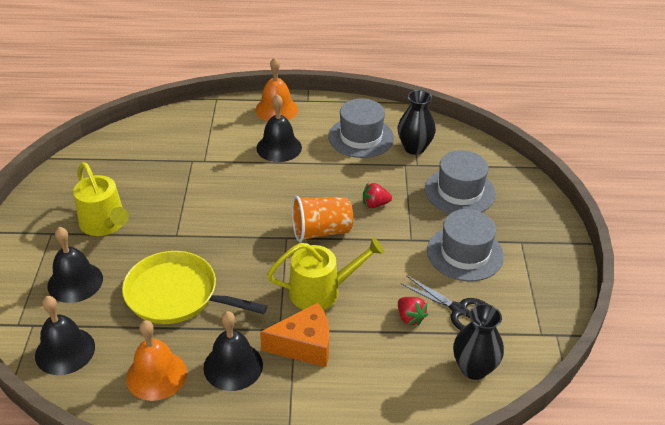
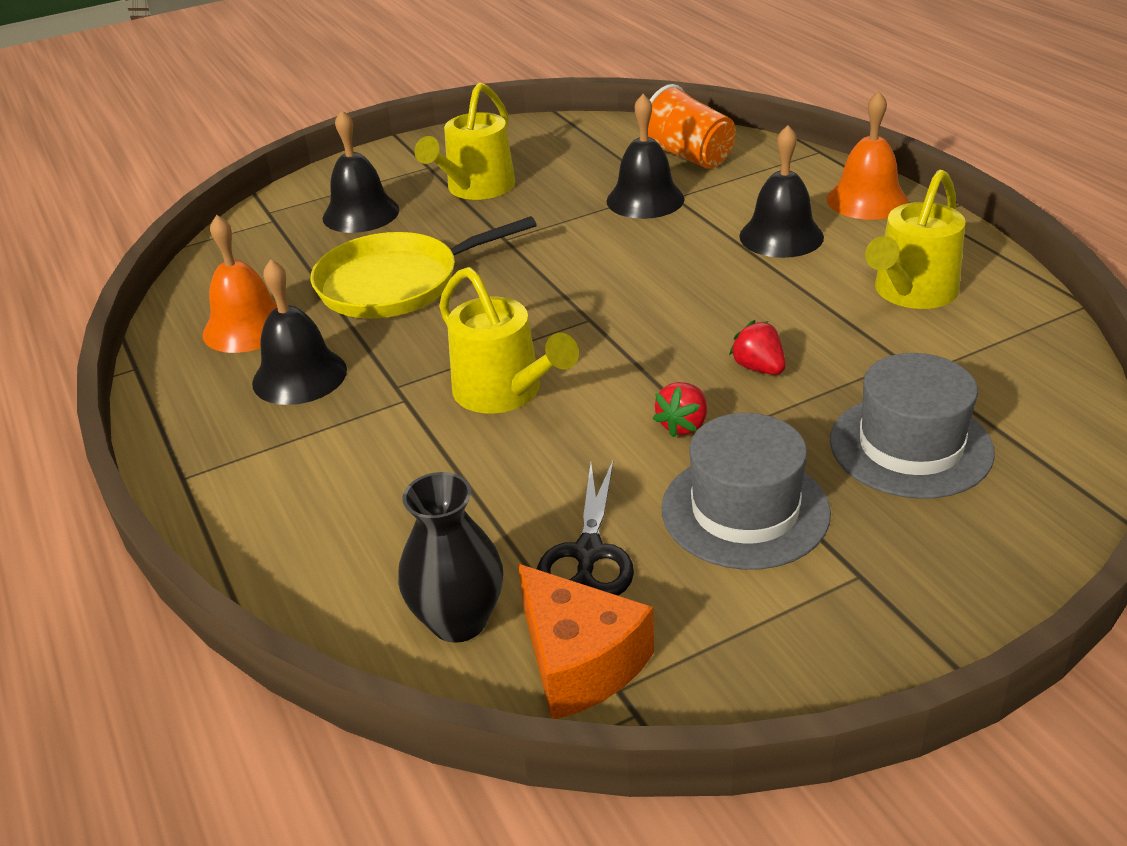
camera: 65 degrees right, 5 degrees down
(65, 351) = (247, 255): black bell -> black bell (645, 199)
(176, 295) = (395, 284): yellow pan -> yellow pan turned 105 degrees counterclockwise
(304, 345) = (380, 420): orange cheese -> orange cheese (579, 662)
(321, 231) = (635, 343): orange cup -> orange cup (689, 156)
(361, 137) = (911, 292): grey hat -> yellow watering can
(410, 317) = (522, 502): red strawberry -> red strawberry (683, 425)
(414, 148) = (962, 353): black vase -> none

